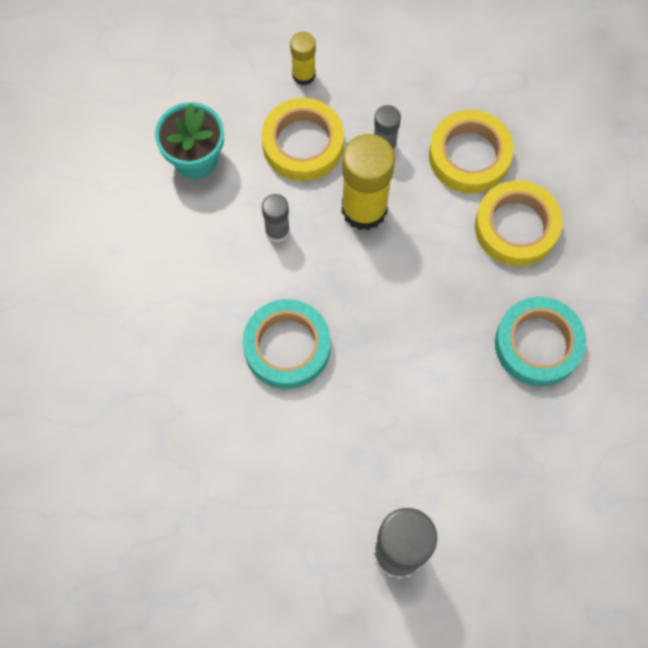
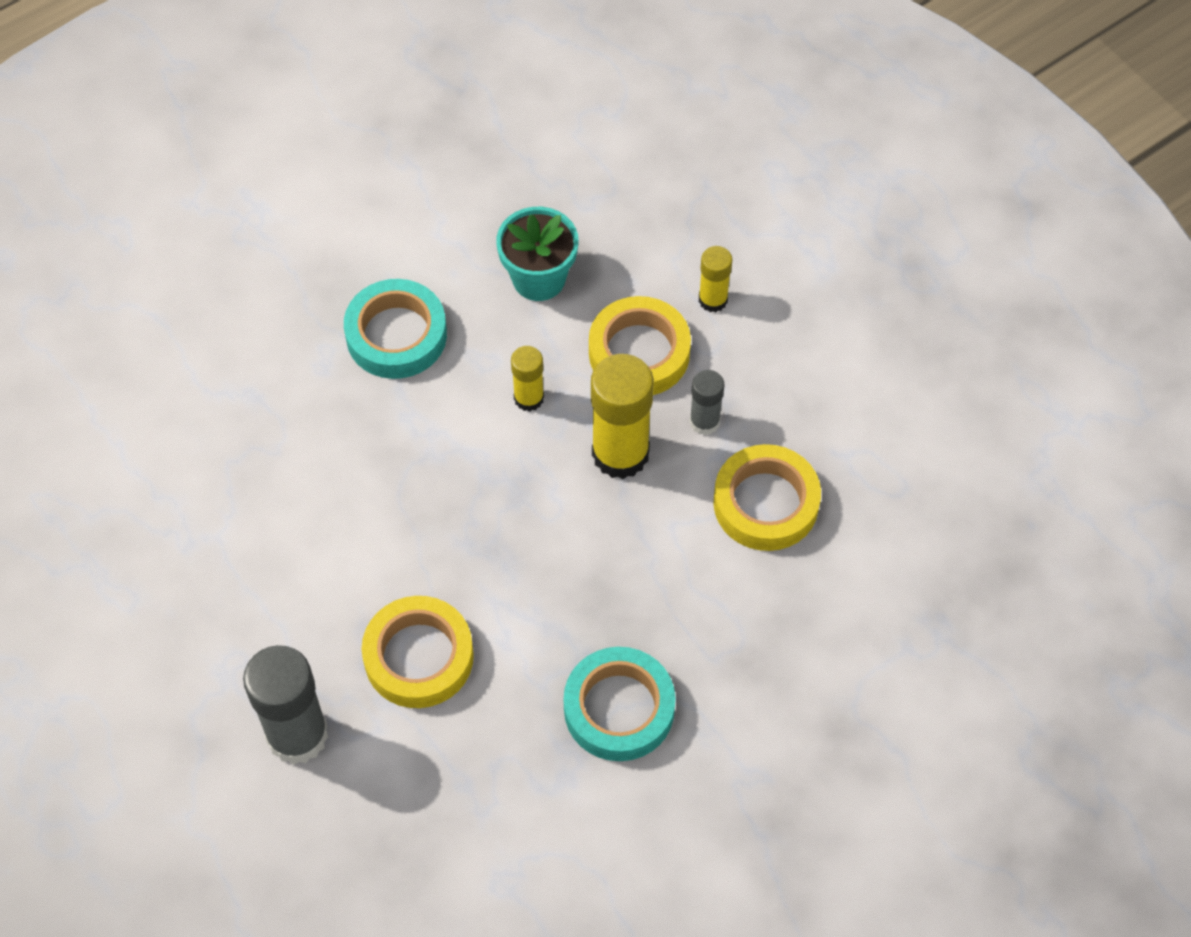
camera: 50 degrees right, 10 degrees down
(277, 231) = (529, 398): grey glue stick -> yellow glue stick
(287, 347) = (419, 492): turquoise tape -> turquoise tape (396, 335)
(516, 227) = (728, 600): yellow tape -> yellow tape (419, 657)

